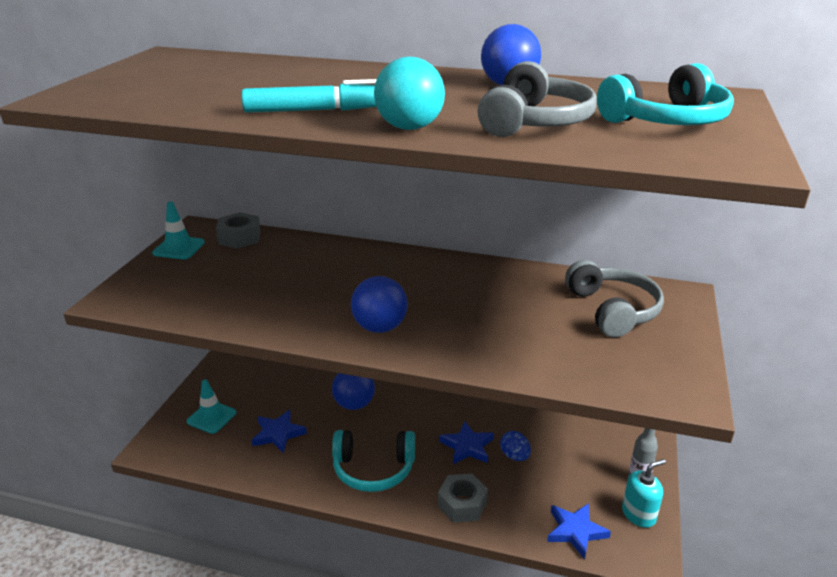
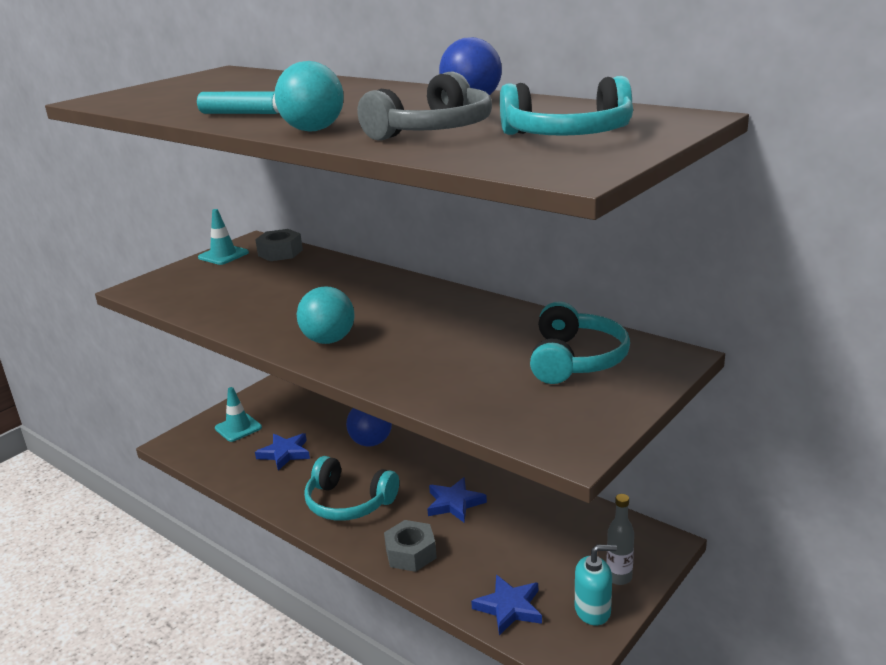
camera: 25 degrees right, 5 degrees down
(380, 327) = (329, 340): blue ball -> turquoise ball
(514, 456) = (497, 523): blue egg -> none
(613, 310) = (576, 360): grey headphones -> turquoise headphones

